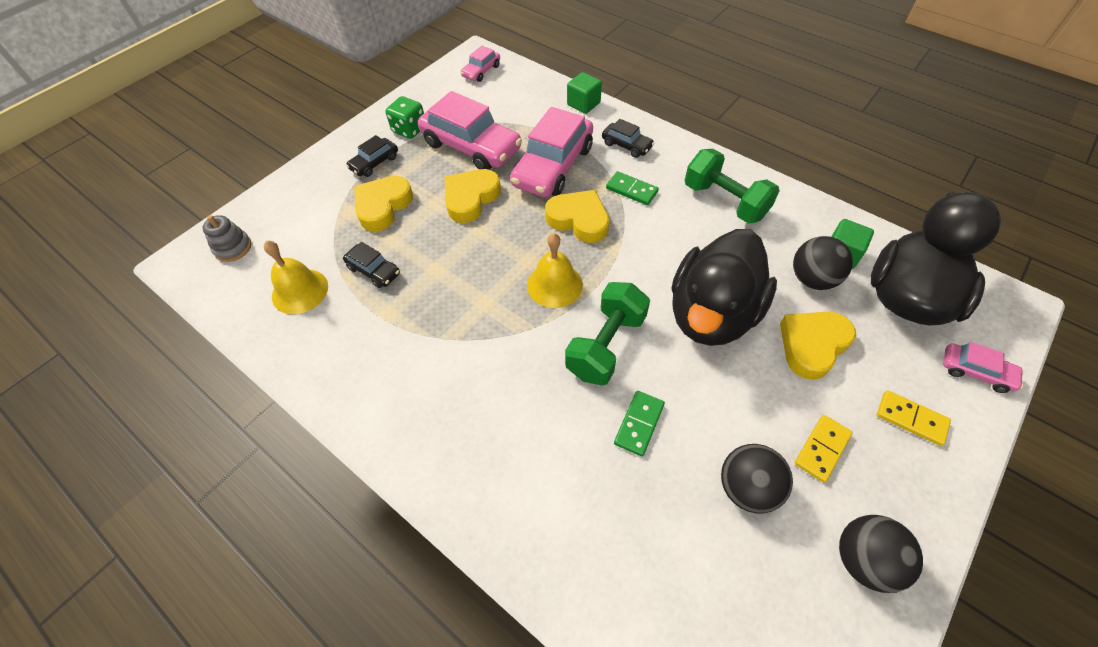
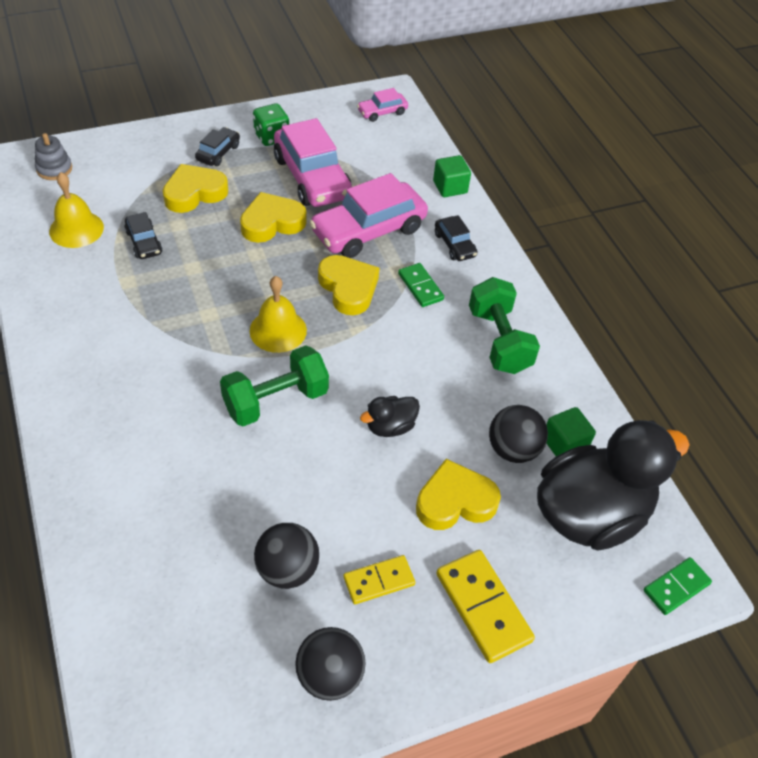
camera: 25 degrees right, 5 degrees down
(374, 163) = (218, 152): black car -> black car turned 135 degrees clockwise
(639, 424) = (246, 474): green domino -> green domino (676, 587)
(711, 314) = (390, 426): black duck -> black duck, size x0.43
(911, 419) = (483, 607): yellow domino -> yellow domino, size x1.60
(975, 372) = (587, 609): pink car -> none

